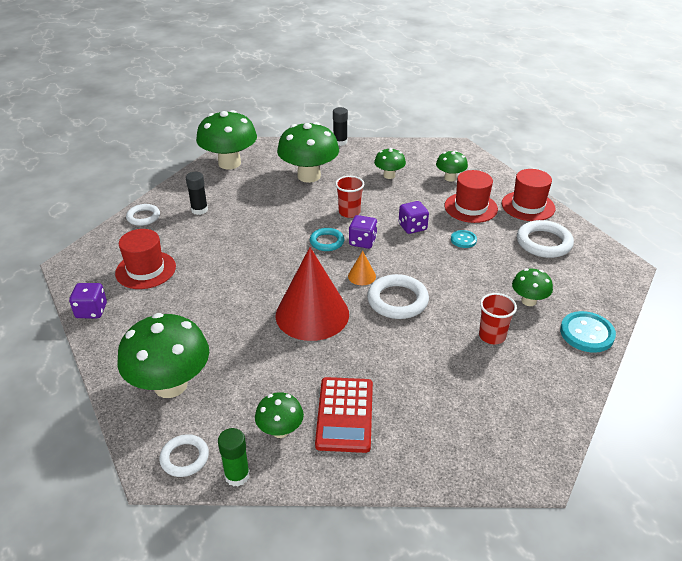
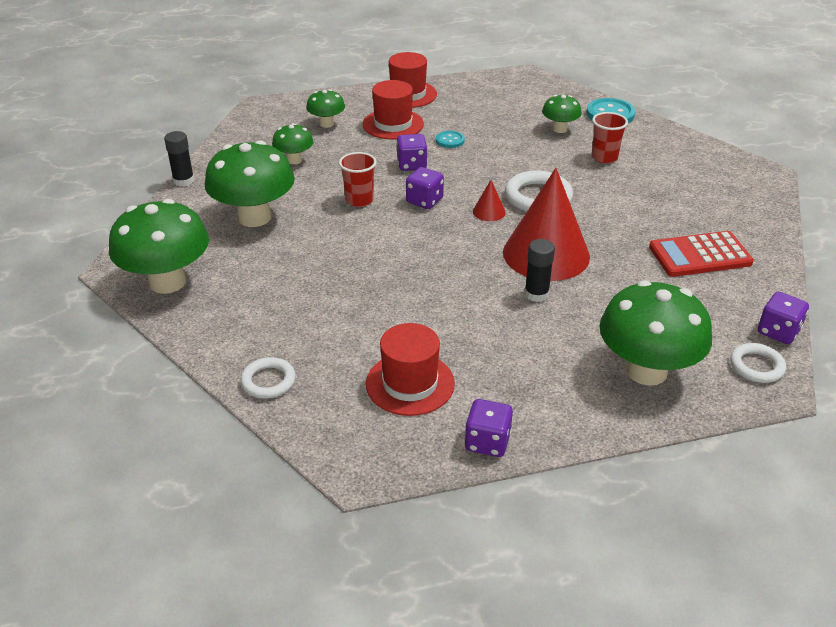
camera: 75 degrees left, 0 degrees up
(199, 210) = (282, 322): black glue stick -> black glue stick (536, 294)
(237, 475) = (778, 331): green glue stick -> purple dice
(280, 430) = (719, 297): green mushroom -> none
(327, 242) = (413, 225): turquoise ring -> none
(345, 414) = (700, 255): red calculator -> red calculator turned 150 degrees clockwise
(361, 276) = (489, 212): orange cone -> red cone
(544, 243) = (474, 101): white ring -> none

